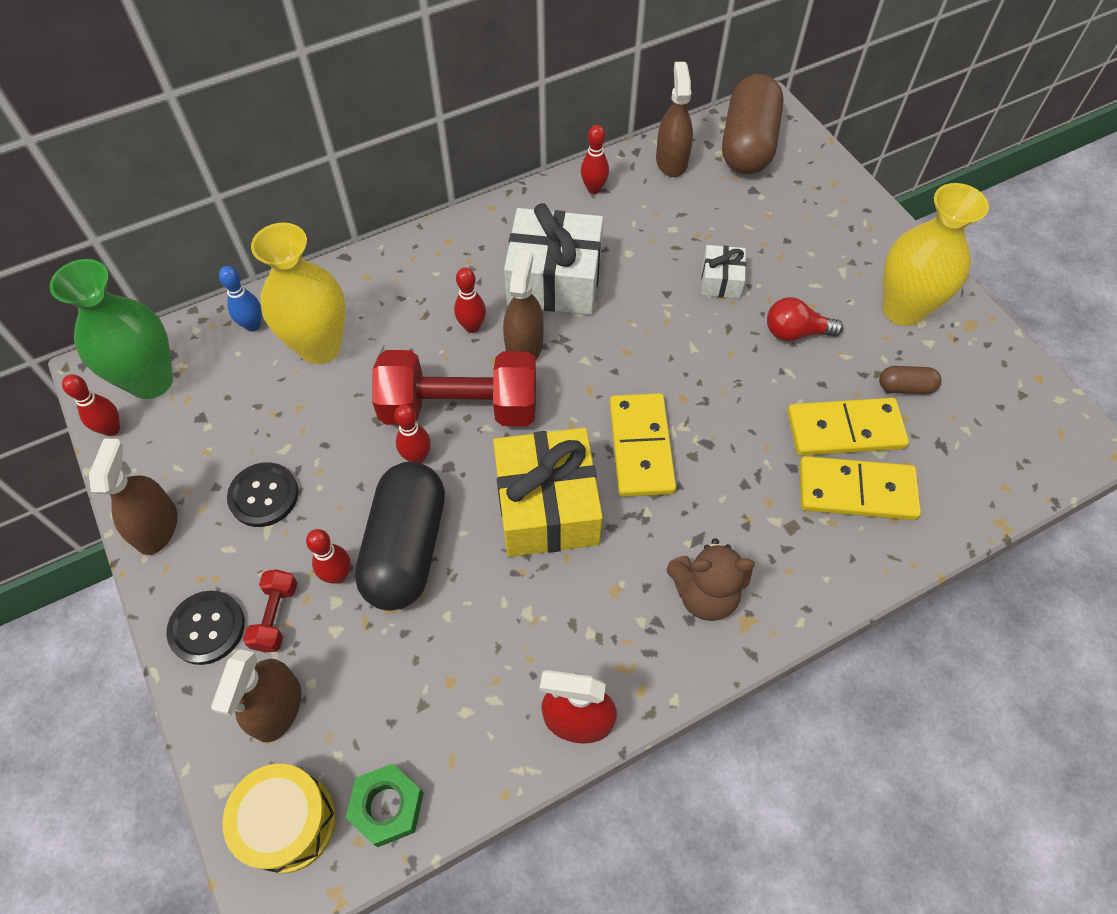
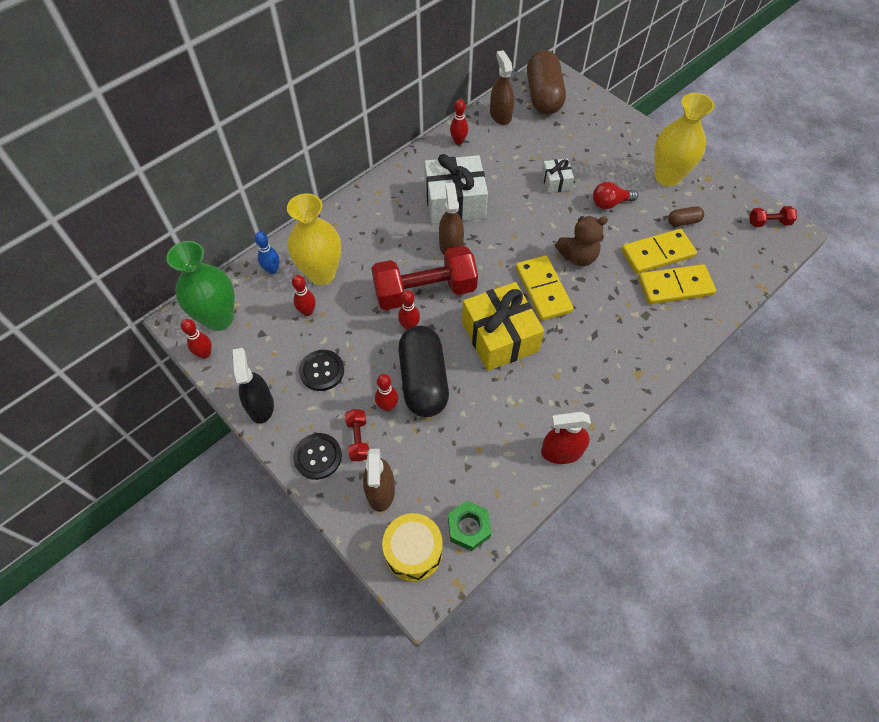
camera: 15 degrees left, 0 degrees up
(157, 527) = (260, 405): brown spray bottle -> black spray bottle
(472, 327) = (414, 241): red bowling pin -> red bowling pin (307, 311)
(705, 593) = (609, 364): brown teddy bear -> brown teddy bear (578, 256)
(1049, 420) = (768, 223): none -> red dumbbell

